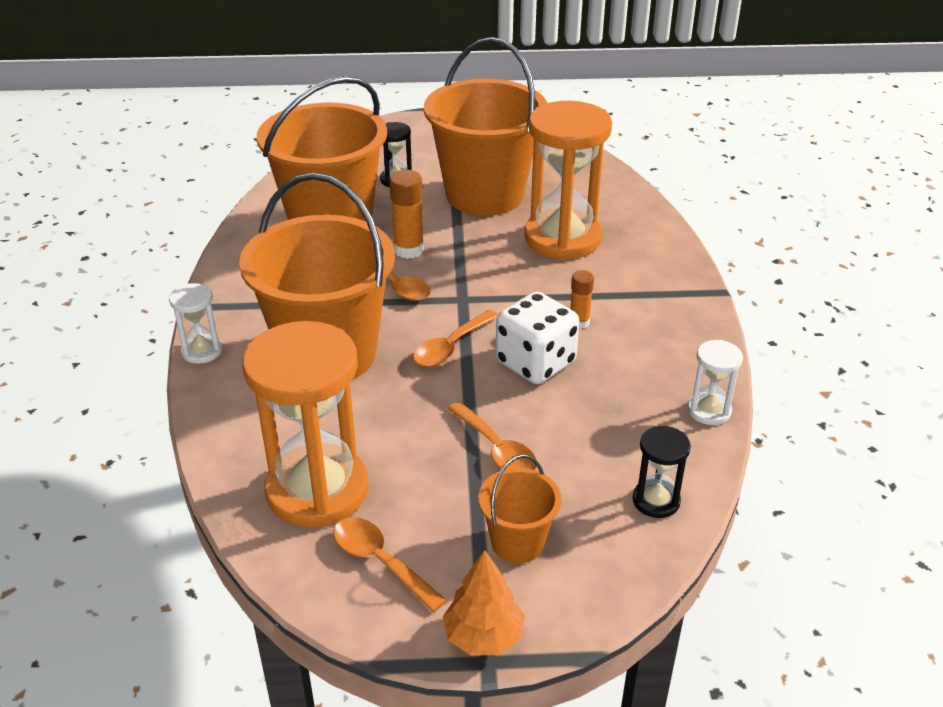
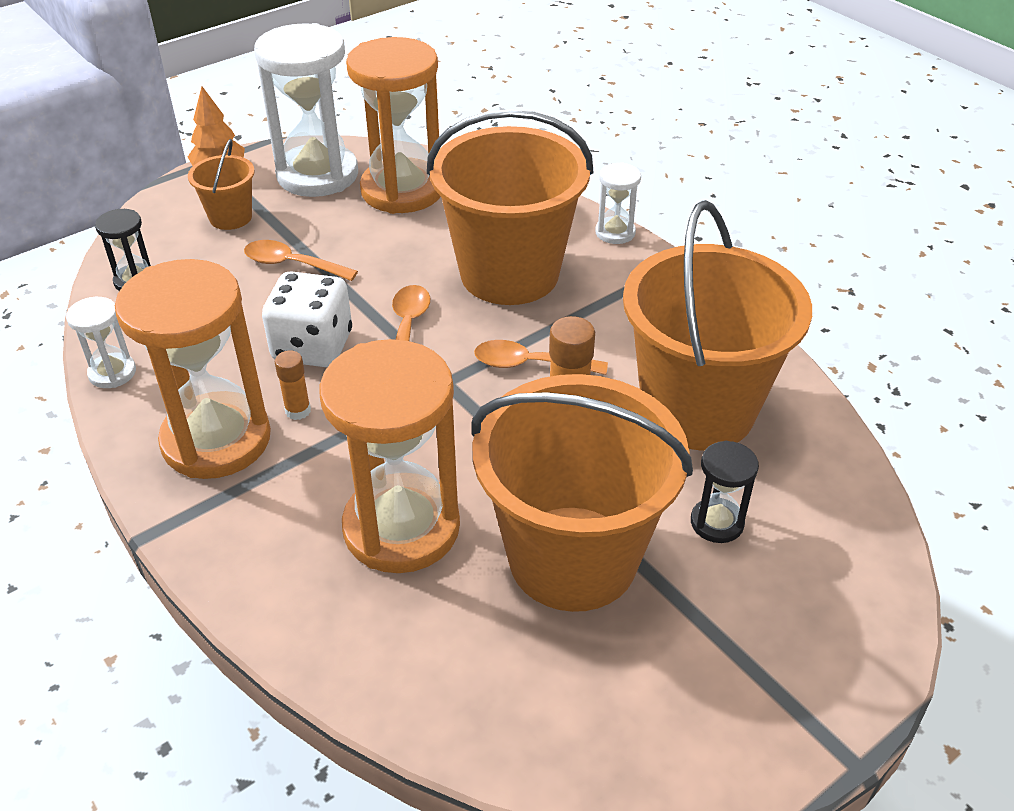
camera: 145 degrees right, 5 degrees up
(380, 561) = (317, 175): orange spoon -> white hourglass
(648, 327) = (216, 440): none -> orange hourglass

